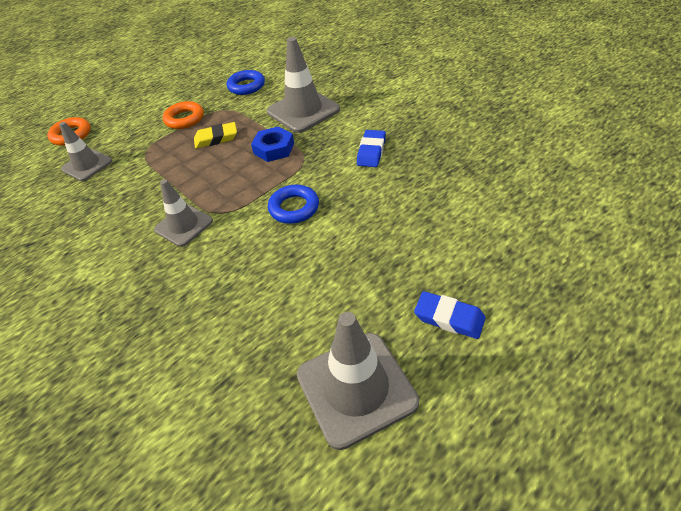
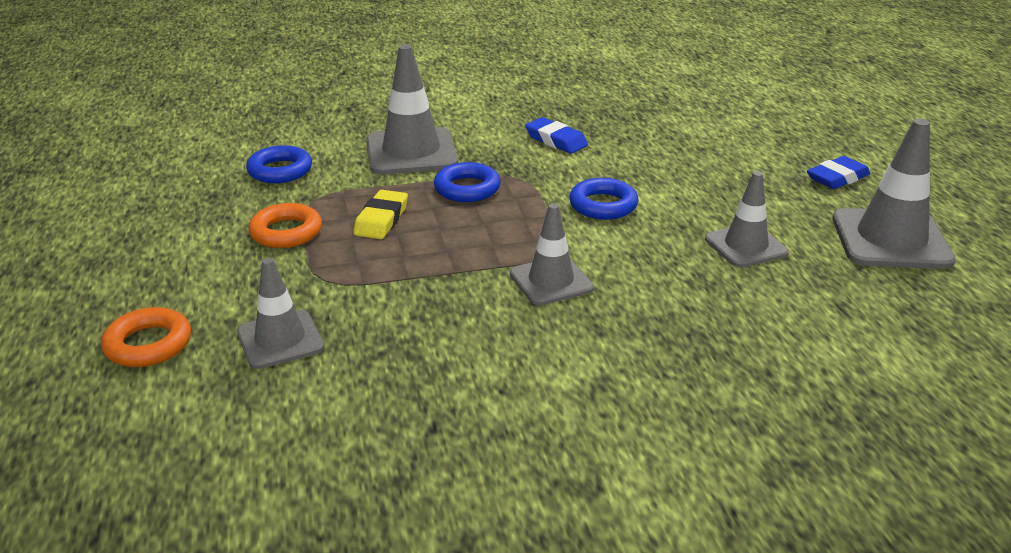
camera: 65 degrees left, 15 degrees down
(274, 148) = (467, 188): blue nut -> blue ring
(283, 298) = (746, 246): none -> grey traffic cone

